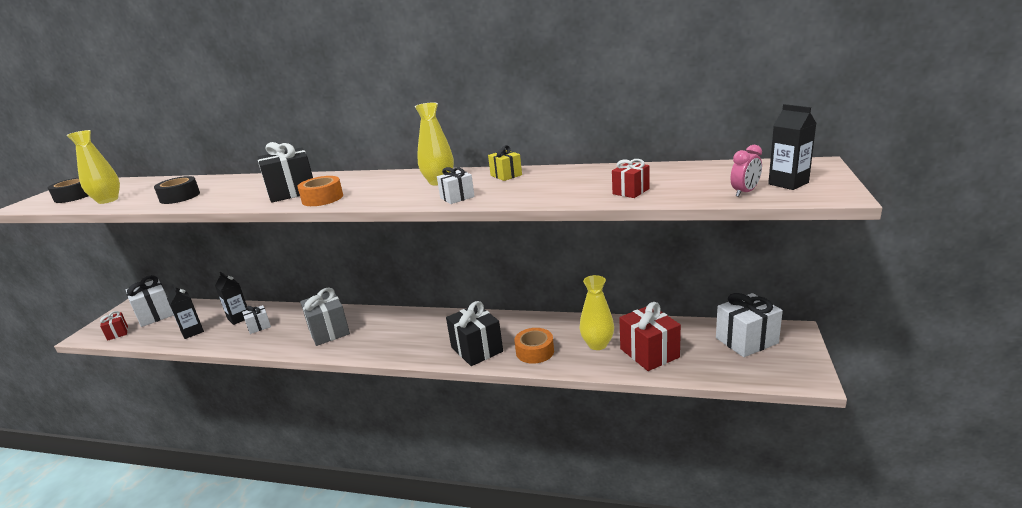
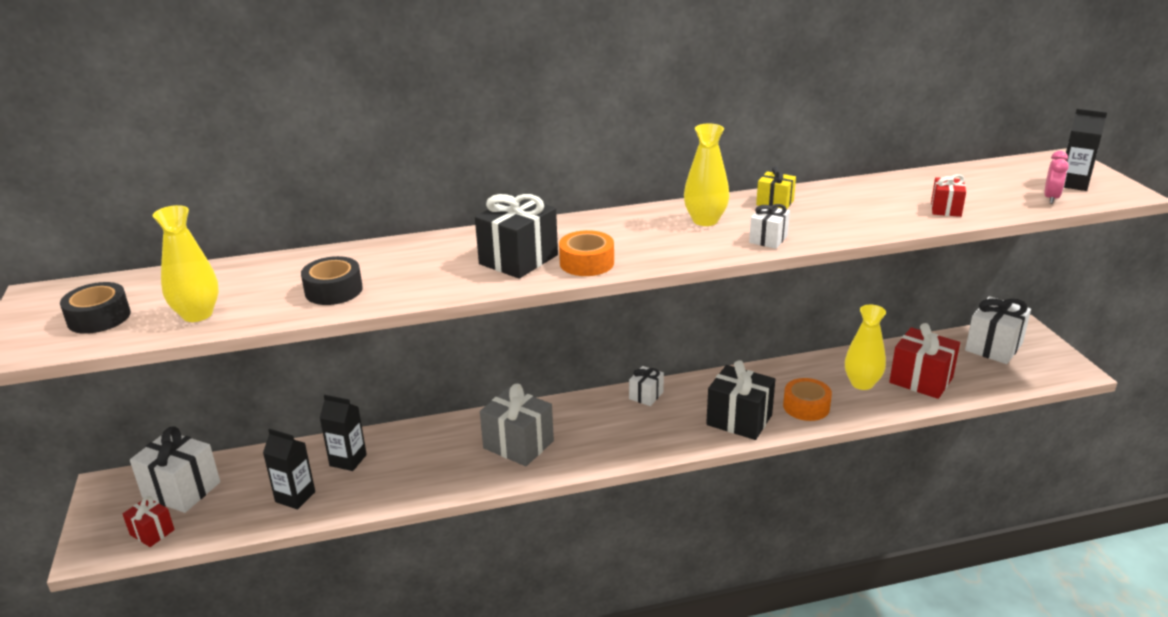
camera: 30 degrees left, 5 degrees up
(259, 326) = (400, 463): white gift -> white gift (646, 395)

